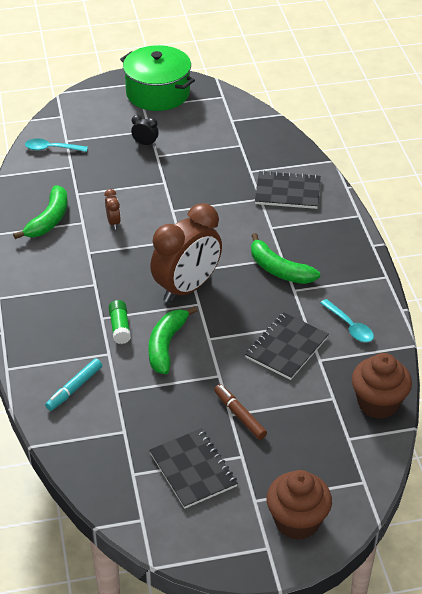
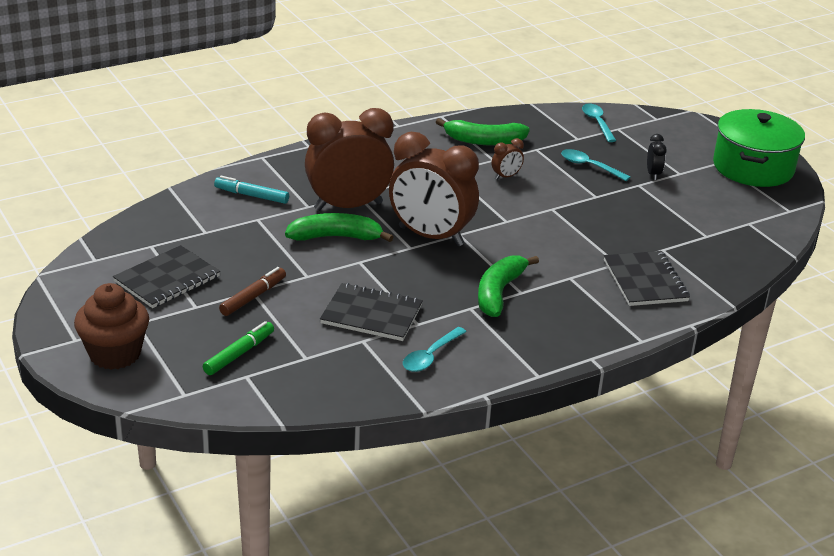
camera: 70 degrees right, 10 degrees down
(118, 173) = (589, 166): none -> turquoise spoon
(120, 327) = (348, 206): green glue stick -> brown clock
(318, 438) = (239, 354): none -> green marker
(378, 403) = (311, 392): brown cupcake -> none

